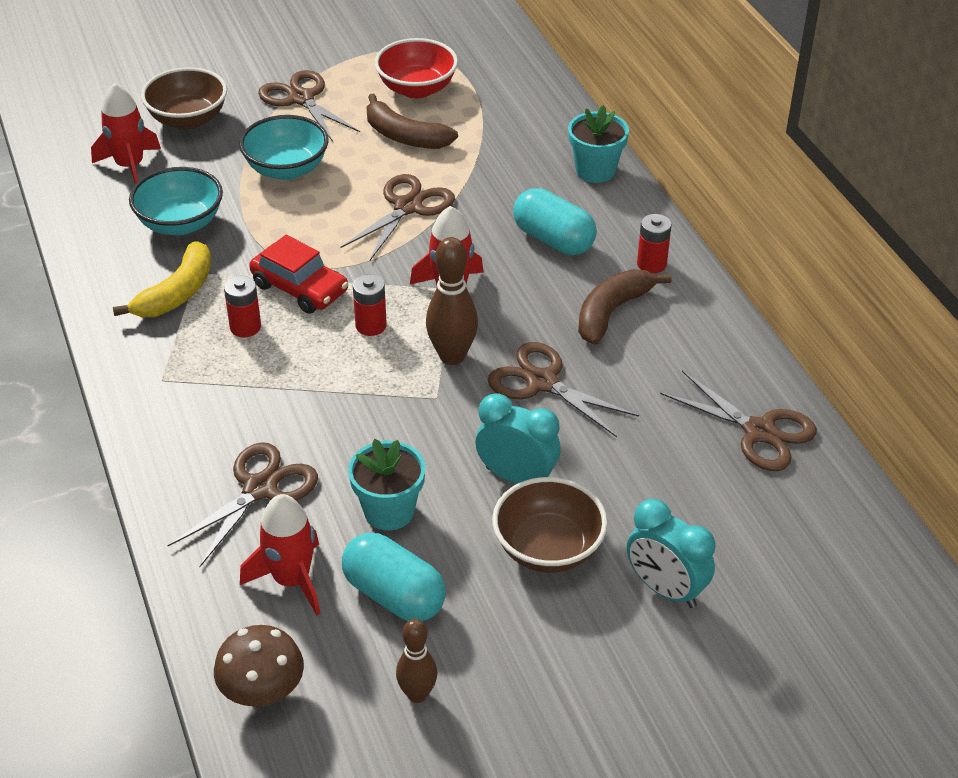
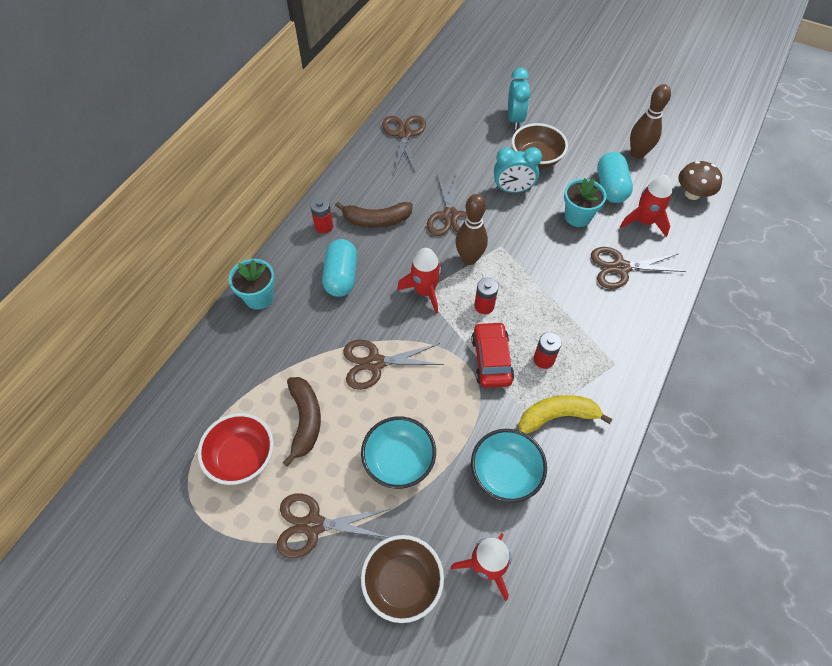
camera: 130 degrees left, 15 degrees up
(301, 98) = (313, 525): brown scissors -> brown scissors turned 75 degrees clockwise
(417, 694) = (637, 154): brown bowling pin -> brown bowling pin, size x1.54
(517, 477) = (513, 190): turquoise clock -> turquoise clock turned 75 degrees counterclockwise

